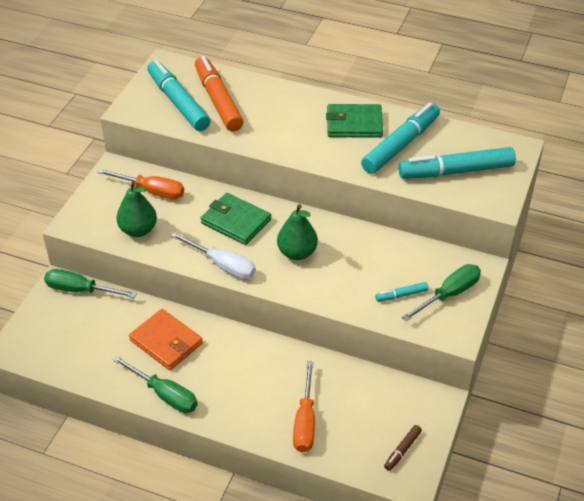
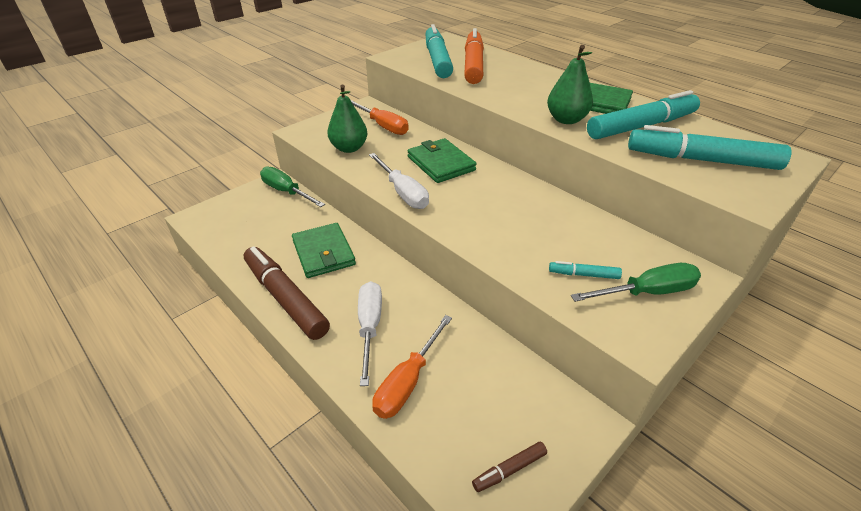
camera: 25 degrees right, 5 degrees down
(164, 394) = (285, 298): green screwdriver -> brown marker
(166, 342) = (323, 253): orange wallet -> green wallet
(250, 392) = (369, 327): none -> white screwdriver
(297, 252) = (485, 203): green pear -> green pear (566, 120)

